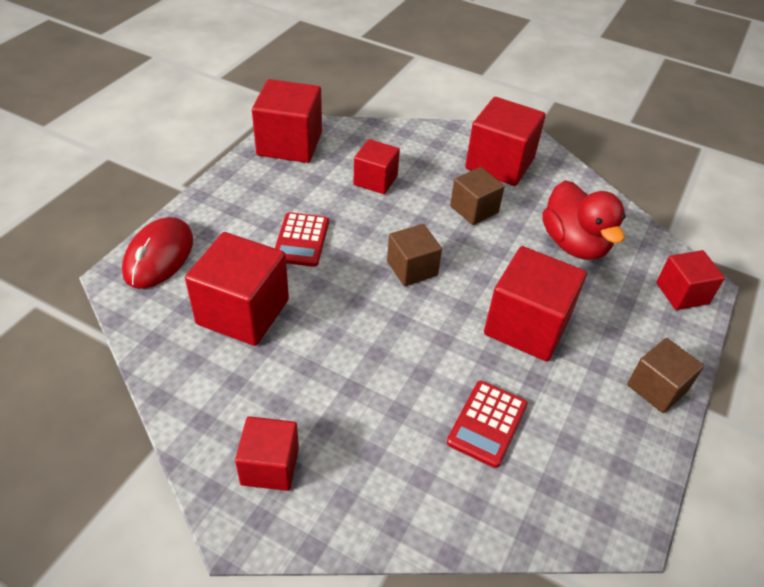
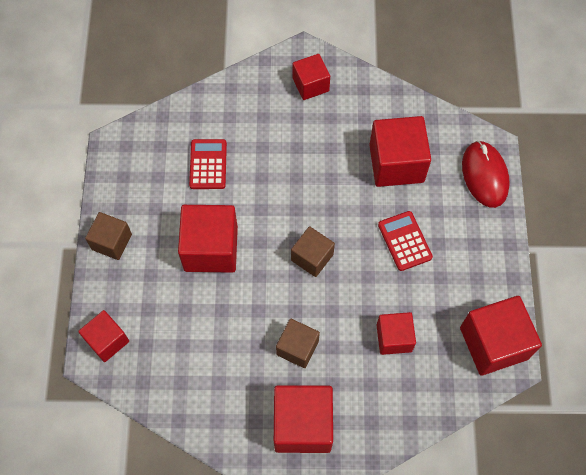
camera: 155 degrees right, 20 degrees up
(574, 244) = (203, 351): red duck -> none

